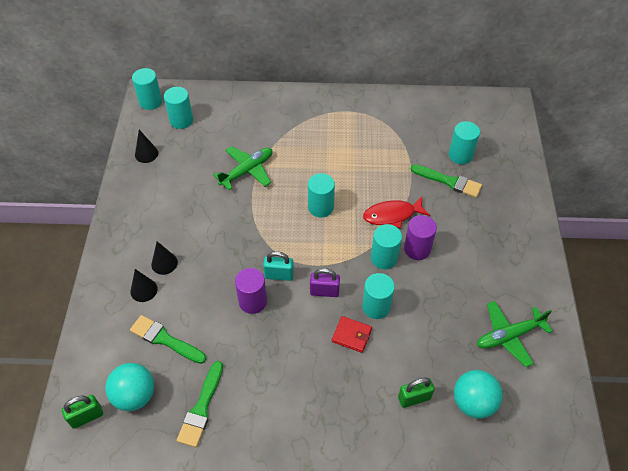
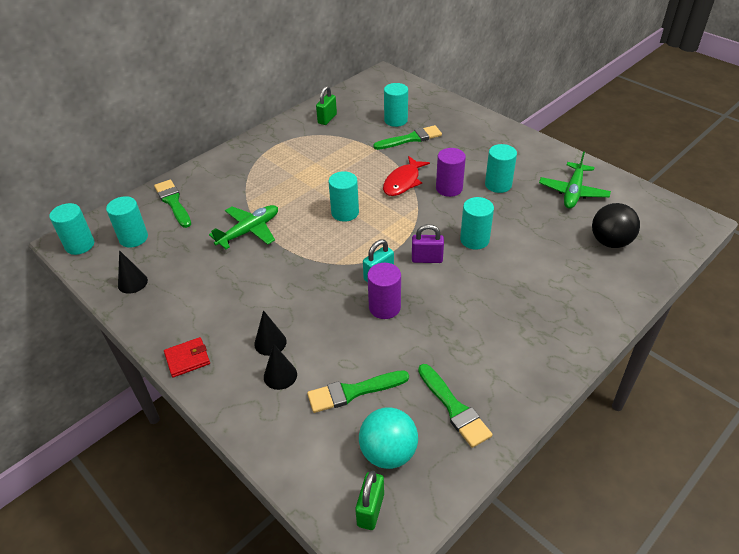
camera: 45 degrees left, 10 degrees down
(231, 110) = (173, 202): none -> green brush
(247, 171) = (249, 231): green plane -> green plane turned 45 degrees clockwise
(324, 291) = (427, 259): purple padlock -> purple padlock turned 45 degrees clockwise
(351, 335) = (485, 269): red wallet -> red wallet (187, 359)
(384, 258) = (436, 209): turquoise cylinder -> turquoise cylinder (498, 185)
(414, 398) = (577, 269): green padlock -> green padlock (327, 119)
(473, 402) = (610, 242): turquoise ball -> black ball

